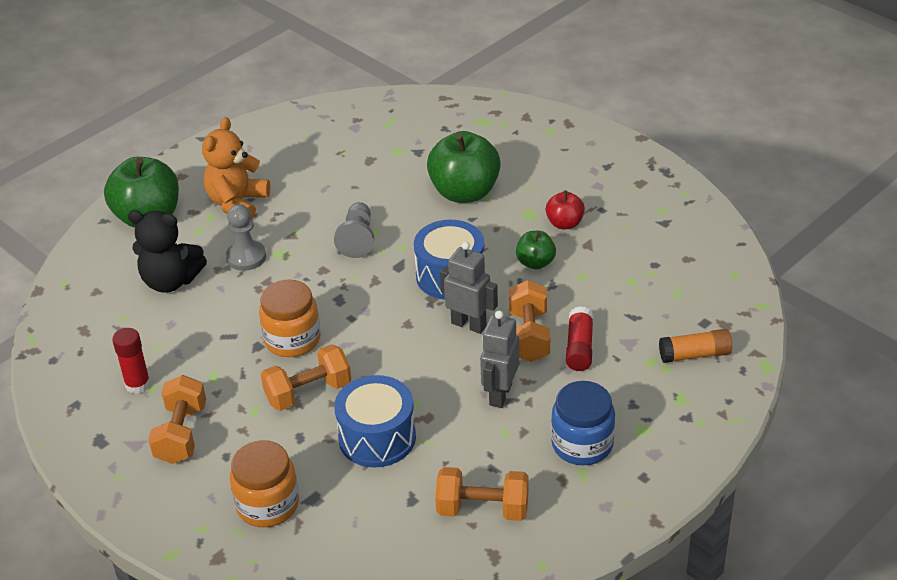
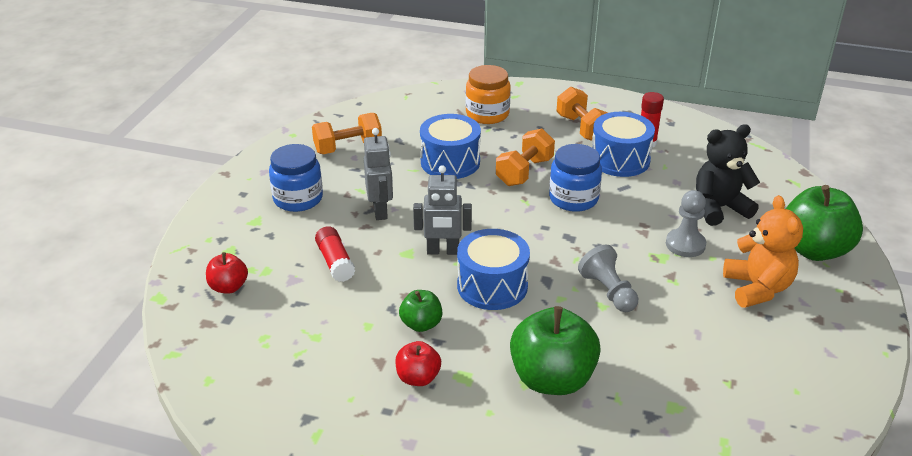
camera: 150 degrees right, 5 degrees down
(193, 372) = (620, 160): none -> blue drum
(292, 339) = (573, 199): orange jar -> blue jar
(529, 336) = (384, 258): orange dumbbell -> none
(694, 355) = (228, 287): orange glue stick -> red apple

